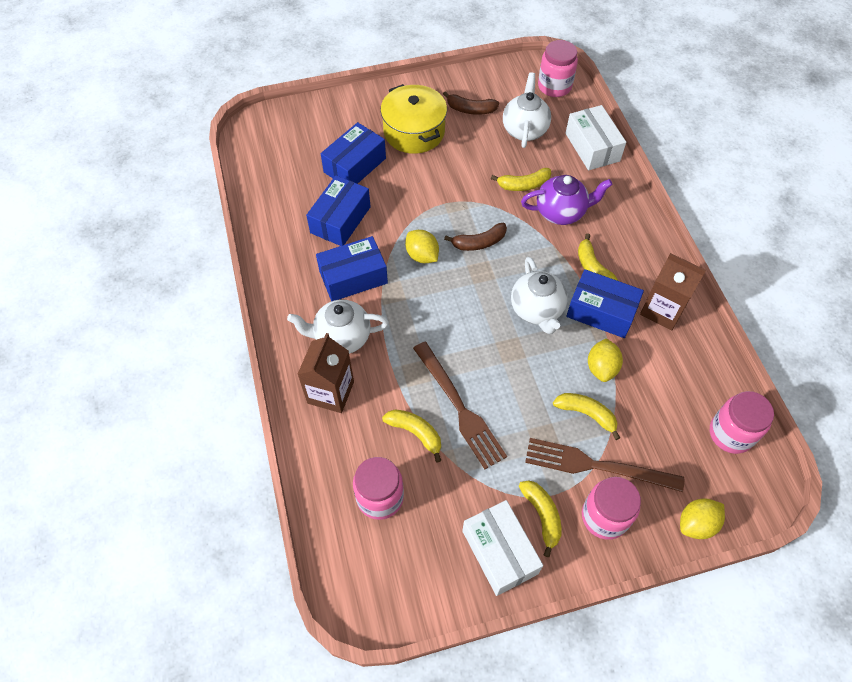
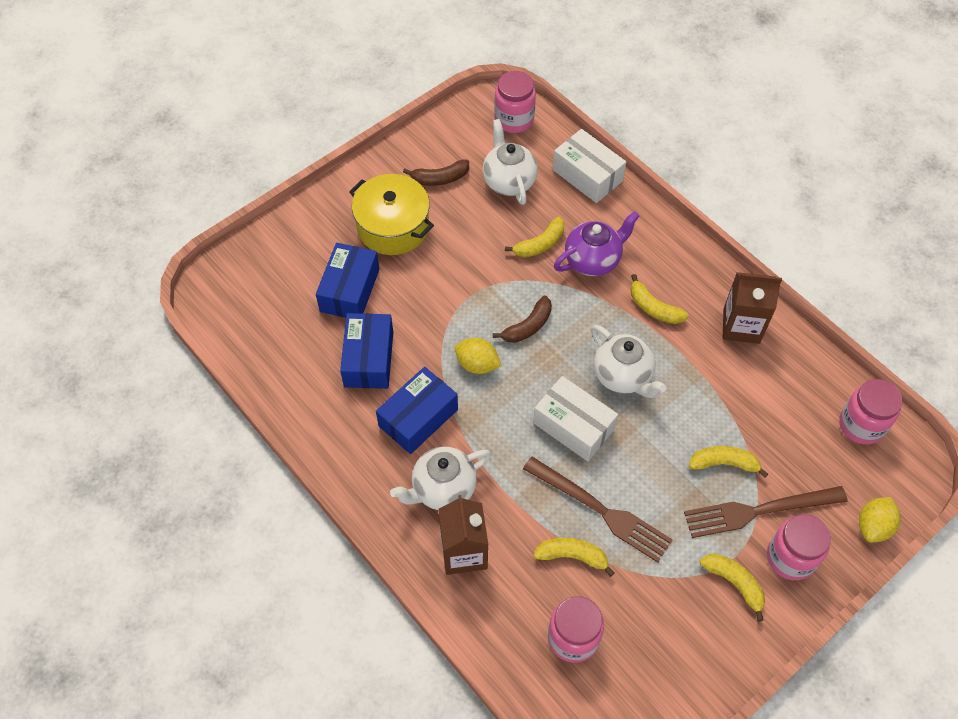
camera: 25 degrees left, 0 degrees up
(499, 552) = (714, 637): white box -> white box (573, 426)
(601, 311) = (685, 351): blue box -> none
(601, 368) = (714, 410): yellow lemon -> none

